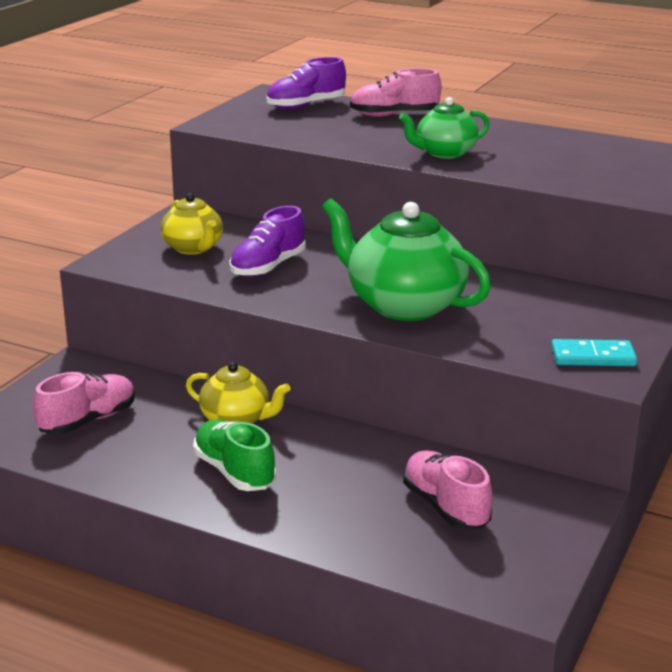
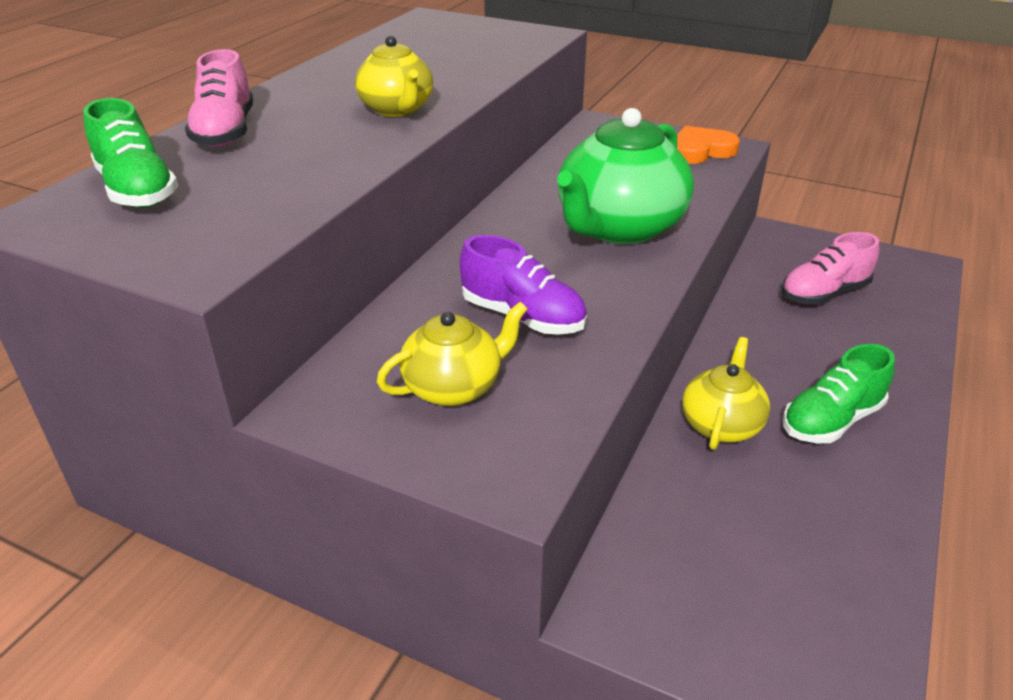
camera: 90 degrees left, 10 degrees up
(88, 421) = (772, 569): pink shoe -> none
(306, 106) = (137, 190): purple shoe -> green shoe
(444, 153) = (397, 109): green teapot -> yellow teapot
(593, 357) = (700, 150): turquoise domino -> orange heart

